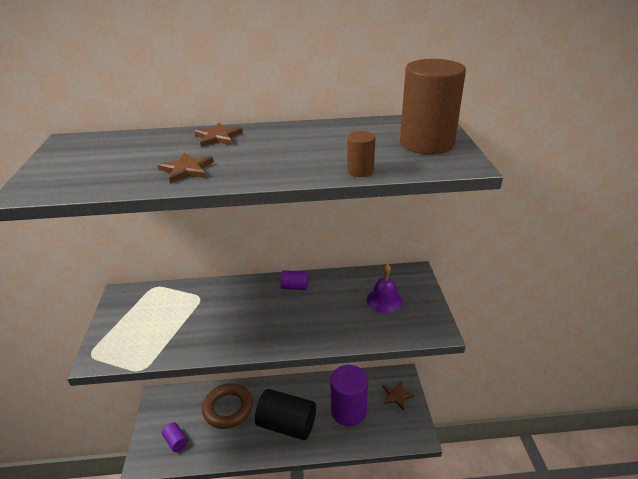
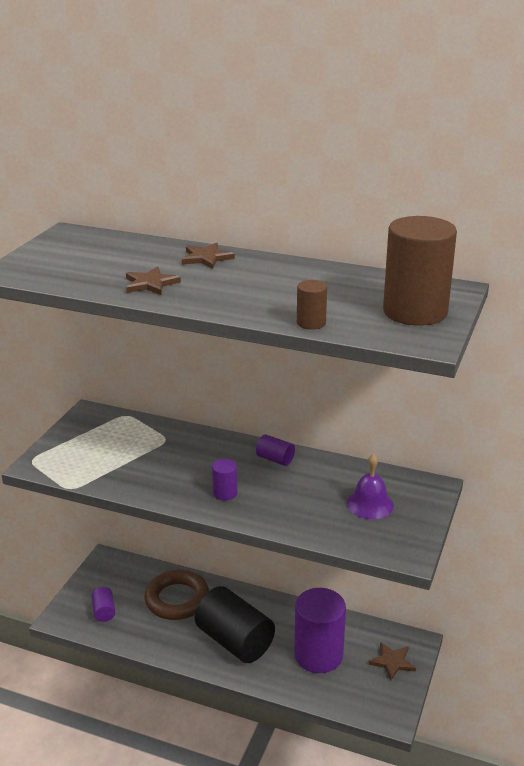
camera: 25 degrees right, 5 degrees down
(275, 328) = (225, 493): none -> purple cylinder

